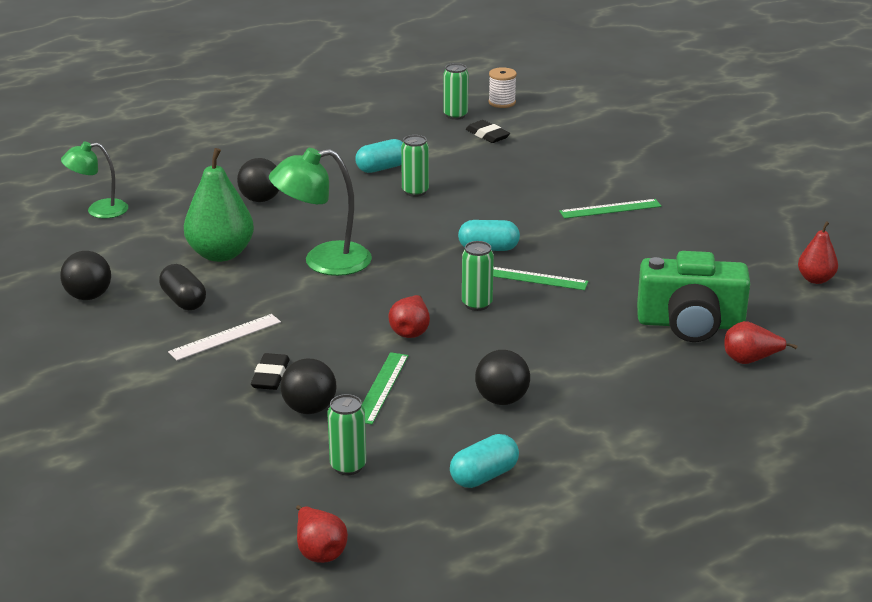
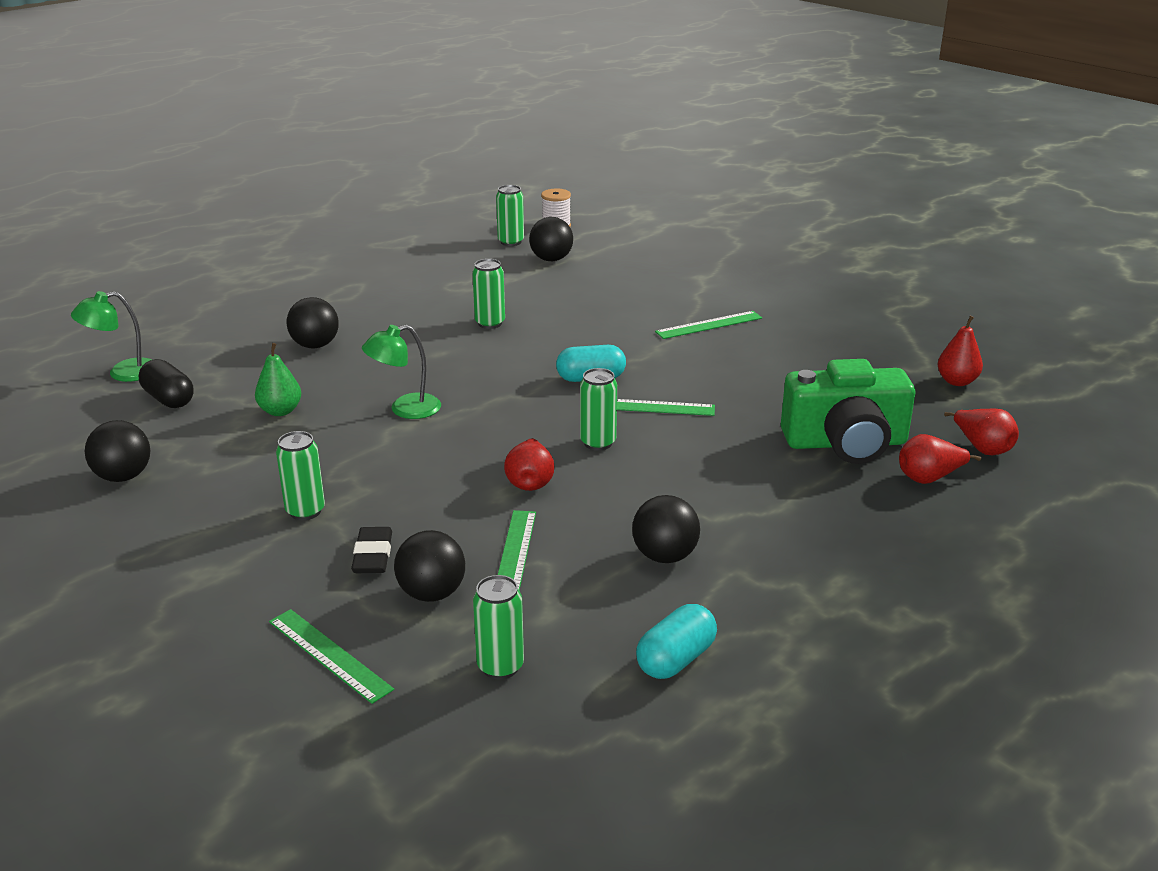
camera: 10 degrees left, 0 degrees up
(184, 301) = (245, 471): black capsule -> black capsule (169, 399)
(221, 254) = (280, 411): green pear -> green pear, size x0.55
(222, 444) = (329, 655): none -> green ruler
(225, 337) = (305, 511): white ruler -> green can
(319, 551) = (493, 796): red pear -> red pear (982, 448)
(323, 261) = (405, 409): green lamp -> green lamp, size x0.64
(382, 168) = (446, 301): turquoise capsule -> none
(487, 135) = (551, 259): black eraser -> black ball

